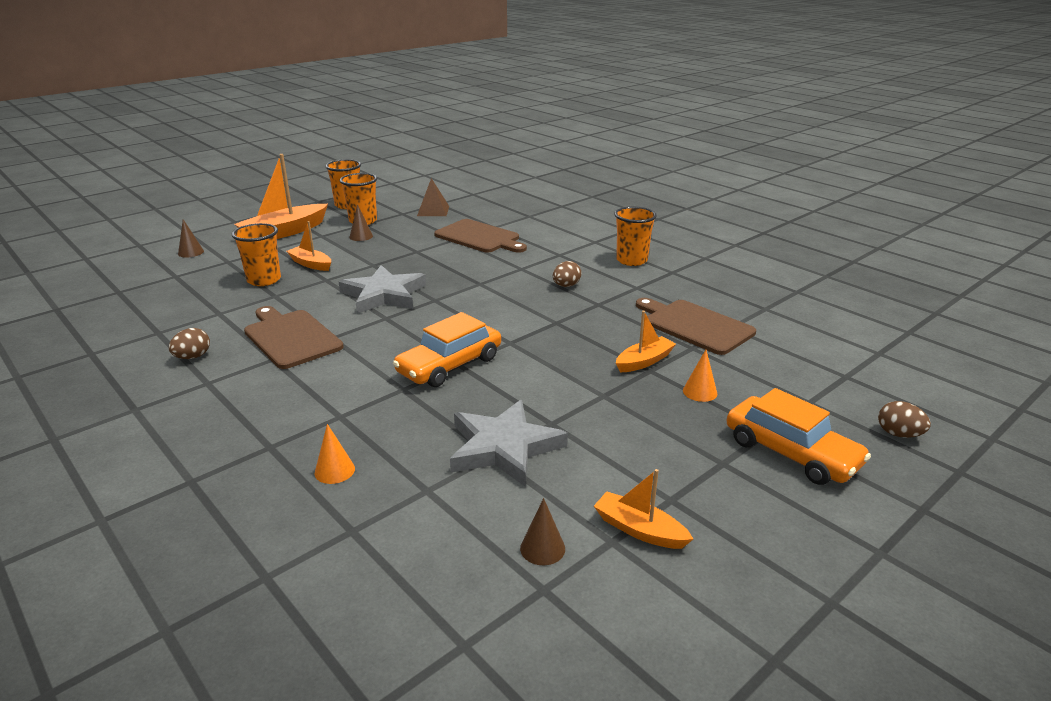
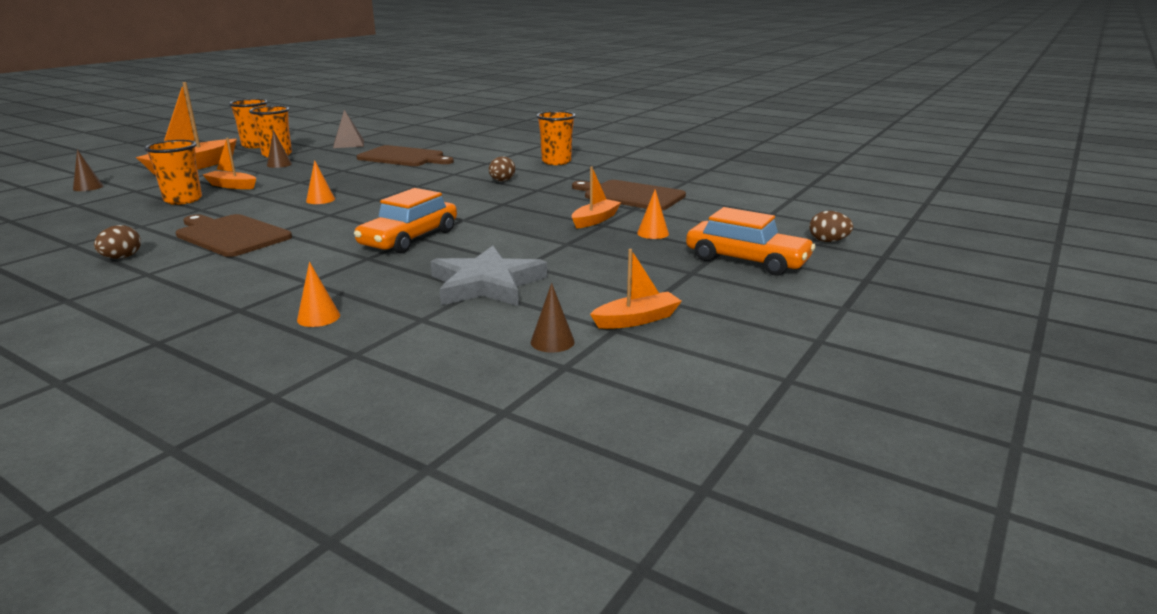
camera: 15 degrees left, 5 degrees down
(384, 294) = (320, 200): grey star -> orange cone
(639, 530) = (636, 319): orange boat -> orange boat turned 135 degrees clockwise

